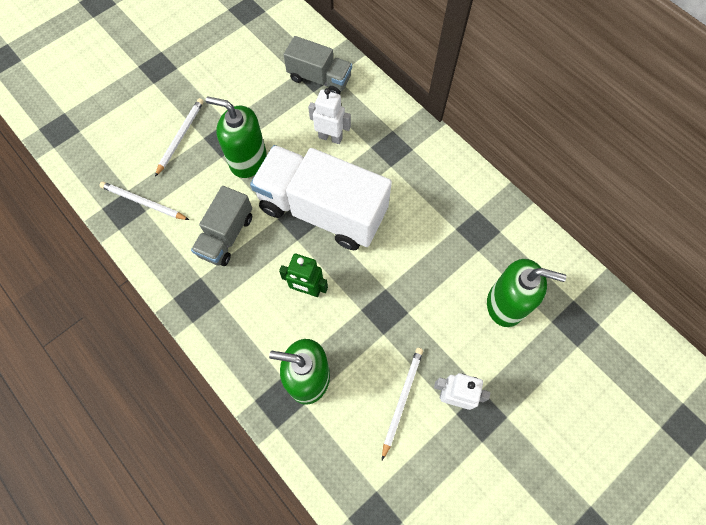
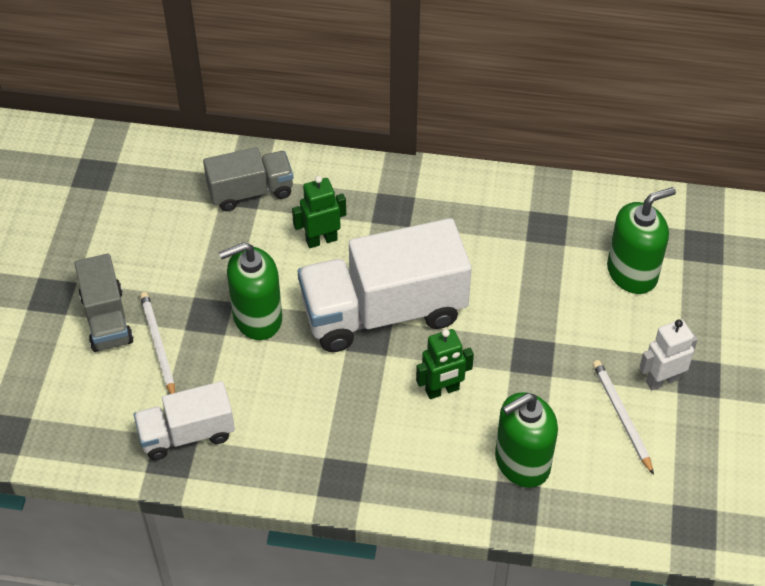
camera: 40 degrees left, 15 degrees down
(143, 202) = (187, 434): white pencil -> white truck
(226, 235) = (310, 401): grey truck -> grey truck (106, 319)
(330, 137) = (321, 240): white robot -> green robot

